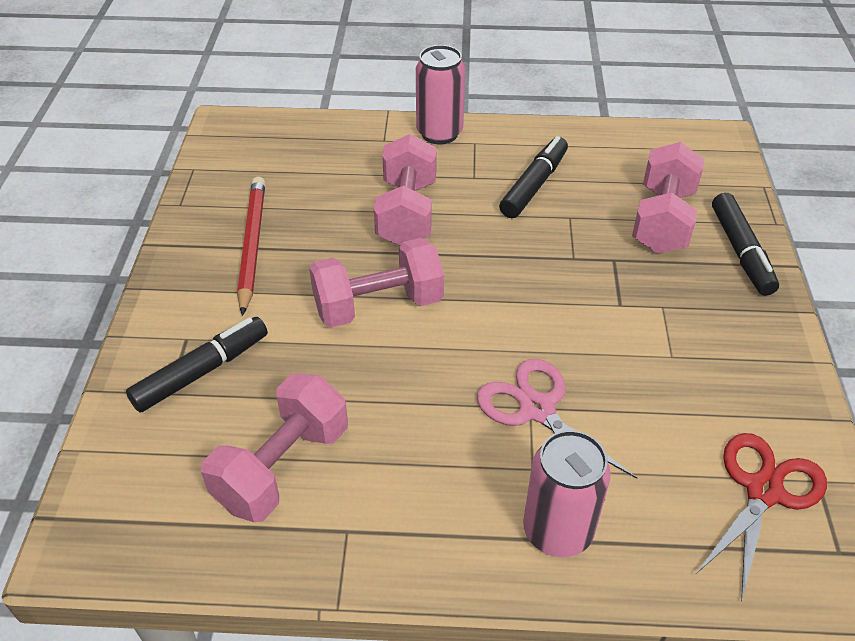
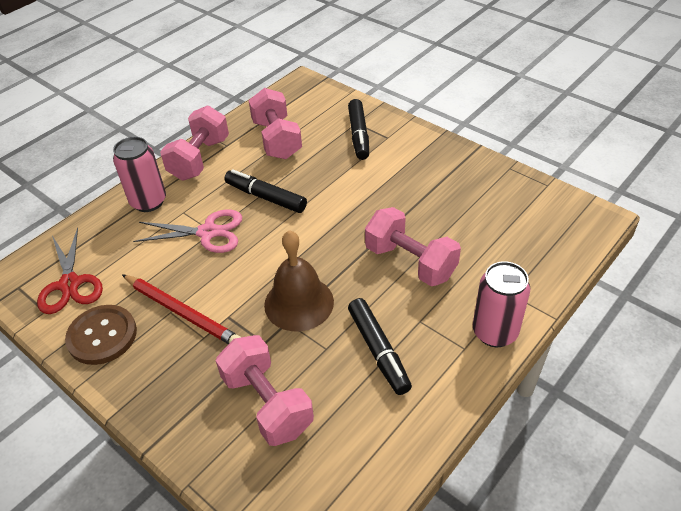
camera: 130 degrees right, 0 degrees up
(252, 245) = (441, 183): red pencil -> red pencil (182, 312)
(378, 305) = (340, 210): pink dumbbell -> pink dumbbell (199, 159)
(543, 262) = (299, 303): none -> brown bell
(741, 251) = (191, 427): black marker -> black marker (266, 197)
(766, 390) = (102, 336): none -> brown button

